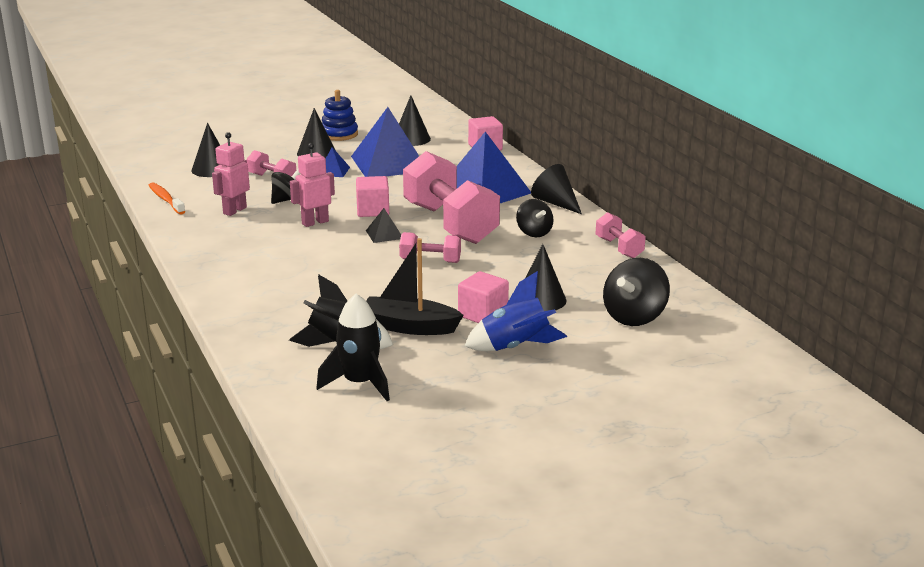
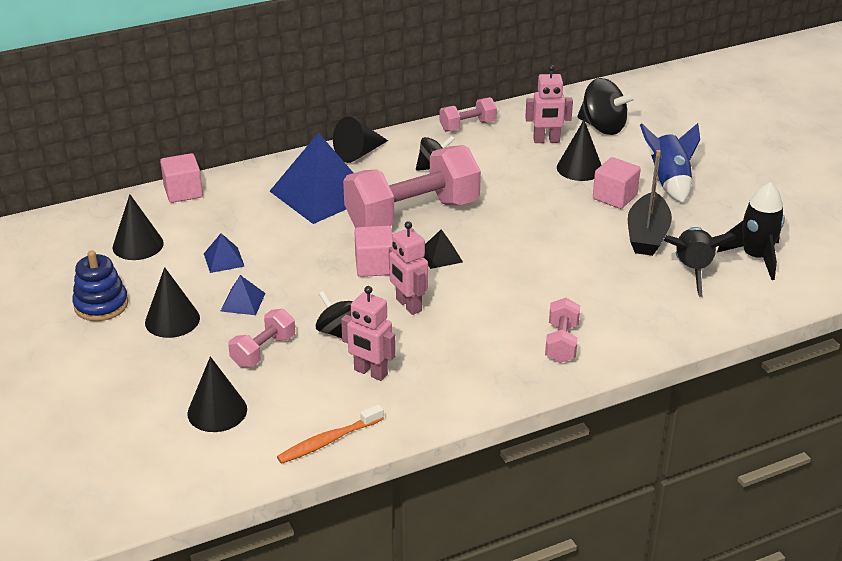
camera: 90 degrees left, 10 degrees up
(389, 163) = (224, 260): blue pyramid -> blue pyramid, size x0.43
(430, 261) = (505, 226): pink dumbbell -> pink dumbbell (561, 343)
(596, 285) = (546, 141): none -> pink robot

